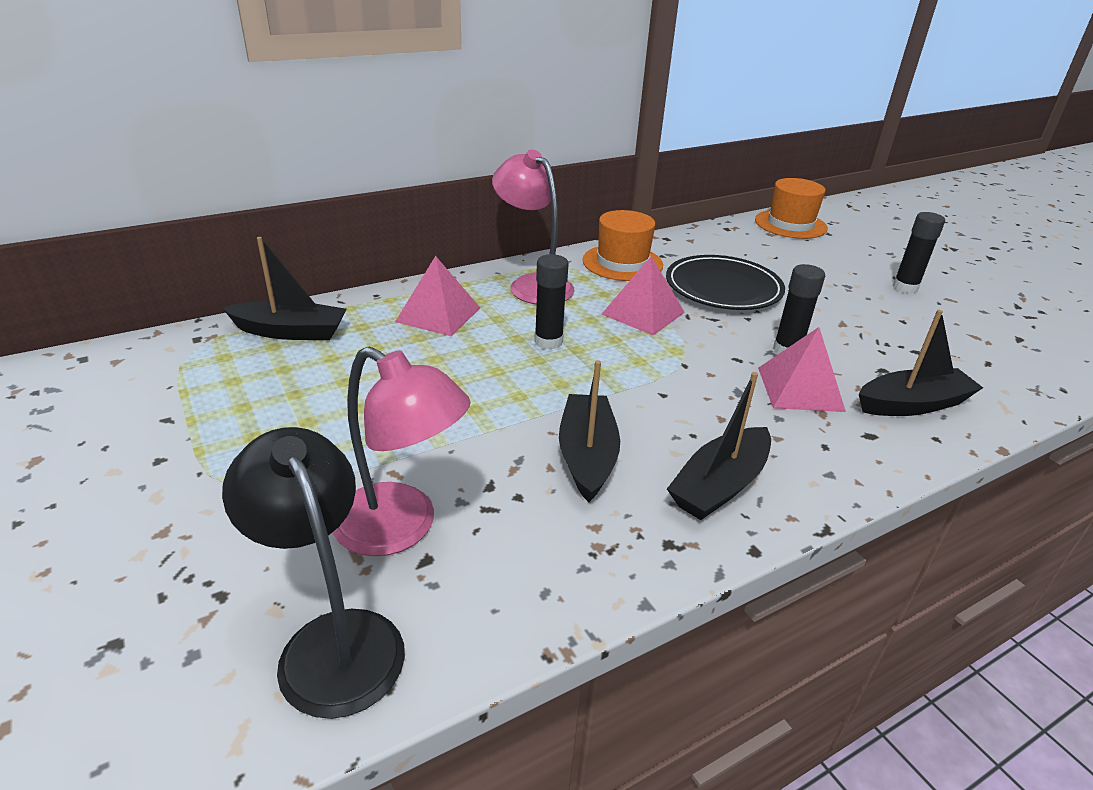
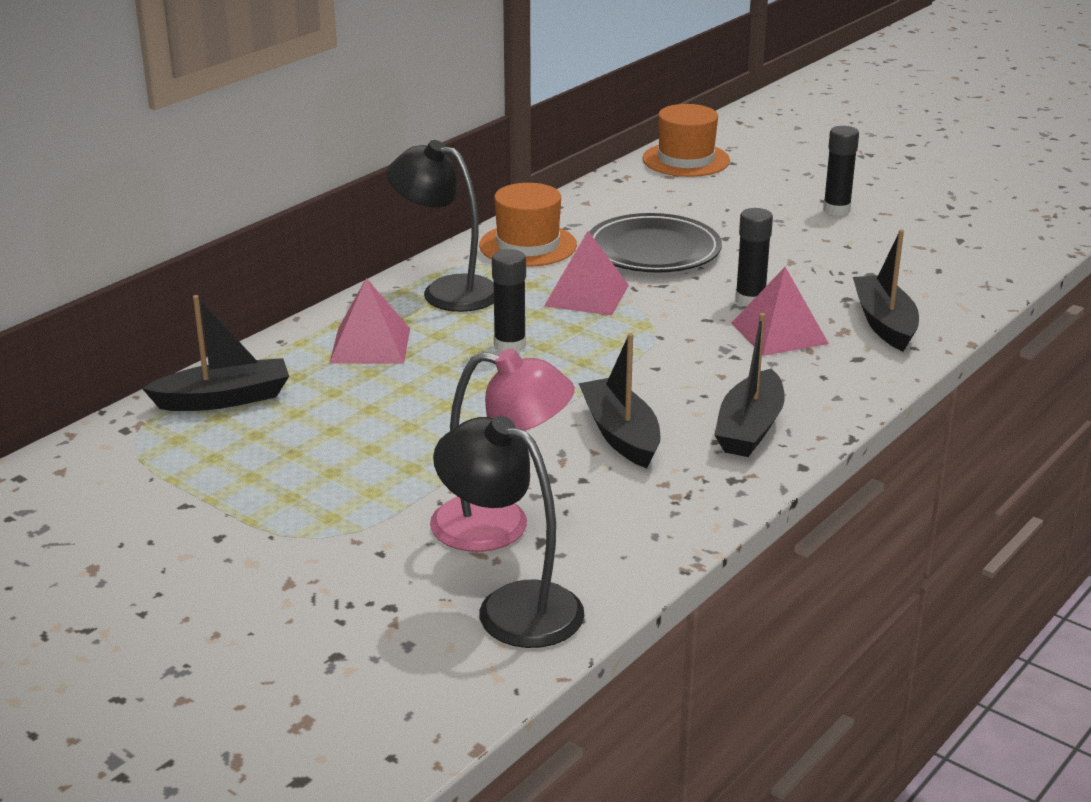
camera: 20 degrees left, 5 degrees down
(533, 284) = (447, 291): pink lamp -> black lamp
(912, 404) = (884, 323): black boat -> black boat turned 60 degrees counterclockwise

